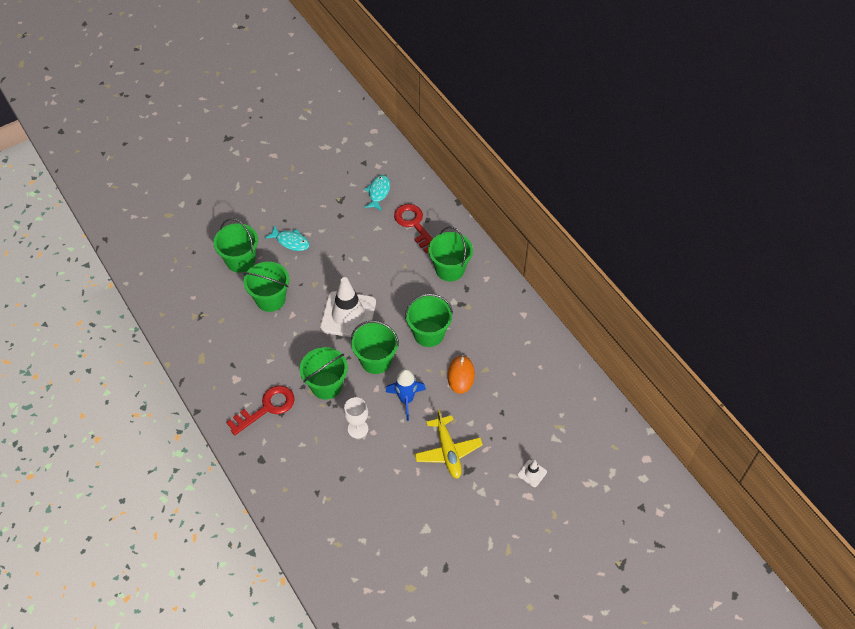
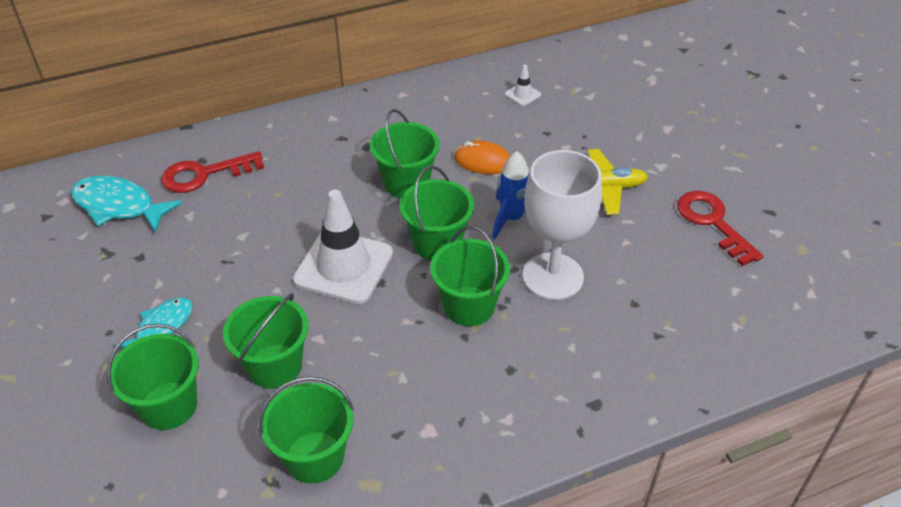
camera: 80 degrees left, 10 degrees down
(266, 408) = (497, 389): red key -> red key (713, 223)
(358, 429) = (553, 276): white goblet -> white goblet, size x1.92
(378, 192) = (119, 206): turquoise fish -> turquoise fish, size x1.54
(450, 269) = (302, 149): green bucket -> green bucket (314, 457)
(532, 473) = (637, 120): white traffic cone -> white traffic cone (522, 94)

